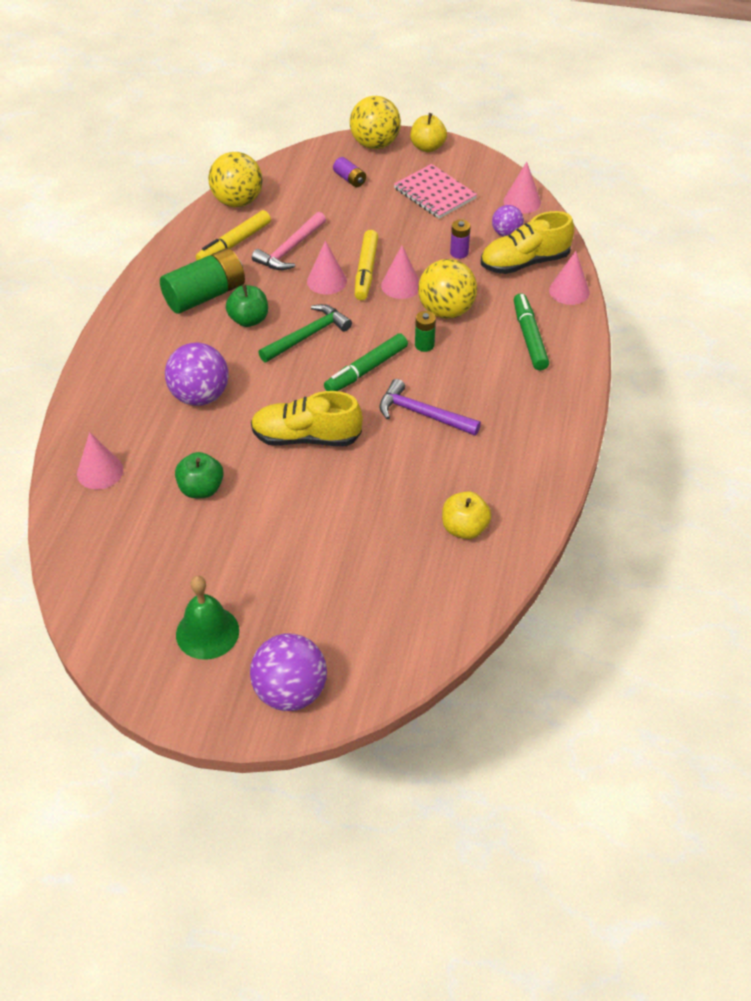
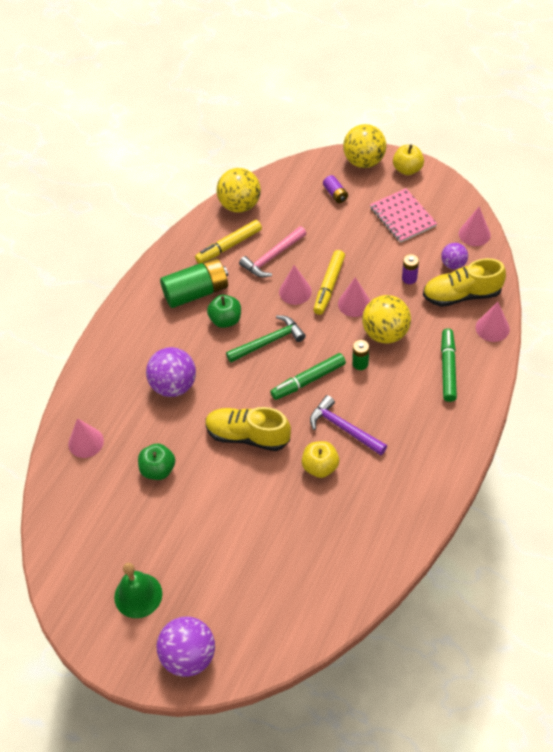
camera: 15 degrees right, 5 degrees up
(464, 528) = (353, 538): yellow apple -> yellow apple (320, 467)

